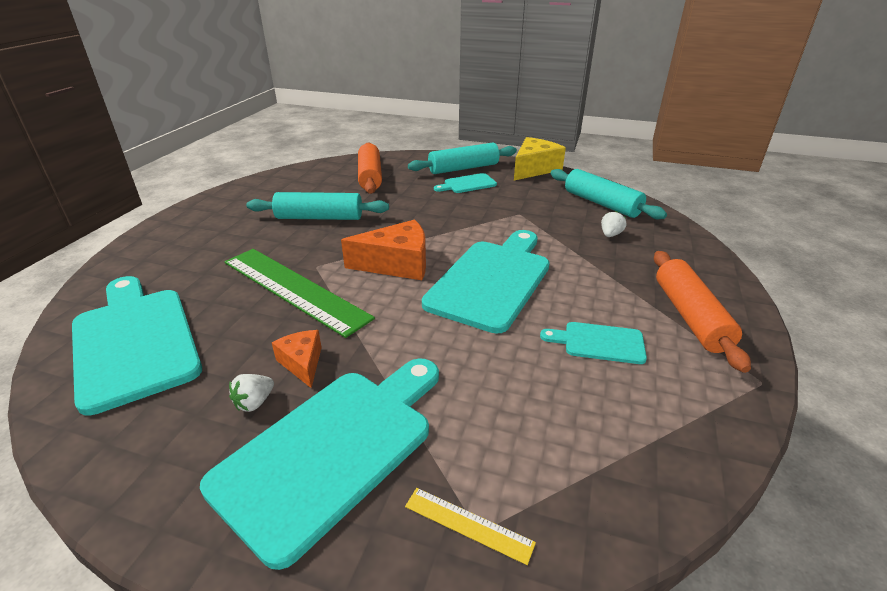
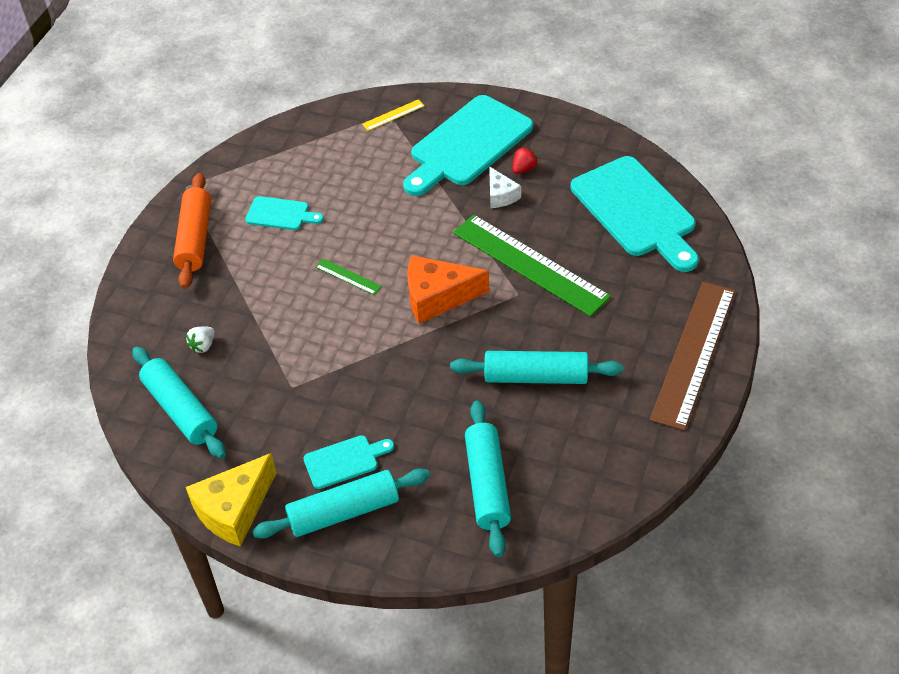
camera: 175 degrees left, 15 degrees up
(179, 229) = (694, 353): none -> brown ruler
(254, 402) = (524, 169): white strawberry -> red strawberry
(302, 363) = (501, 195): orange cheese -> white cheese
(370, 176) = (487, 484): orange rolling pin -> turquoise rolling pin
(468, 524) = (393, 115): yellow ruler -> yellow ruler turned 60 degrees counterclockwise
(492, 280) = (348, 277): turquoise cutting board -> green ruler

